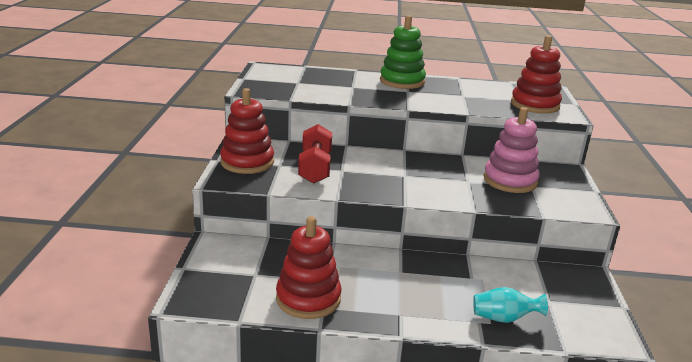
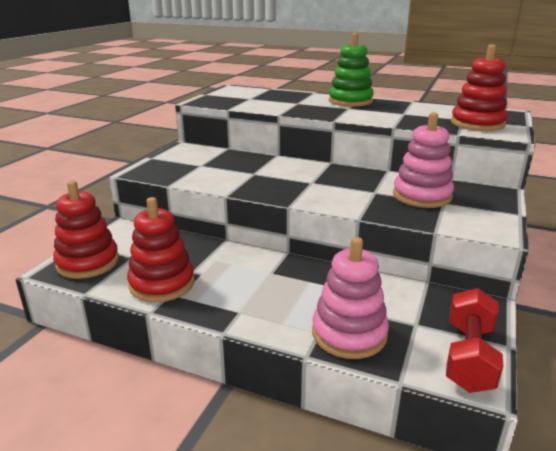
camera: 20 degrees right, 0 degrees up
(247, 162) = (174, 161): red stacking toy -> red stacking toy (88, 262)
(315, 168) = (230, 170): red dumbbell -> red dumbbell (469, 357)
(504, 318) = (349, 334): turquoise vase -> pink stacking toy

